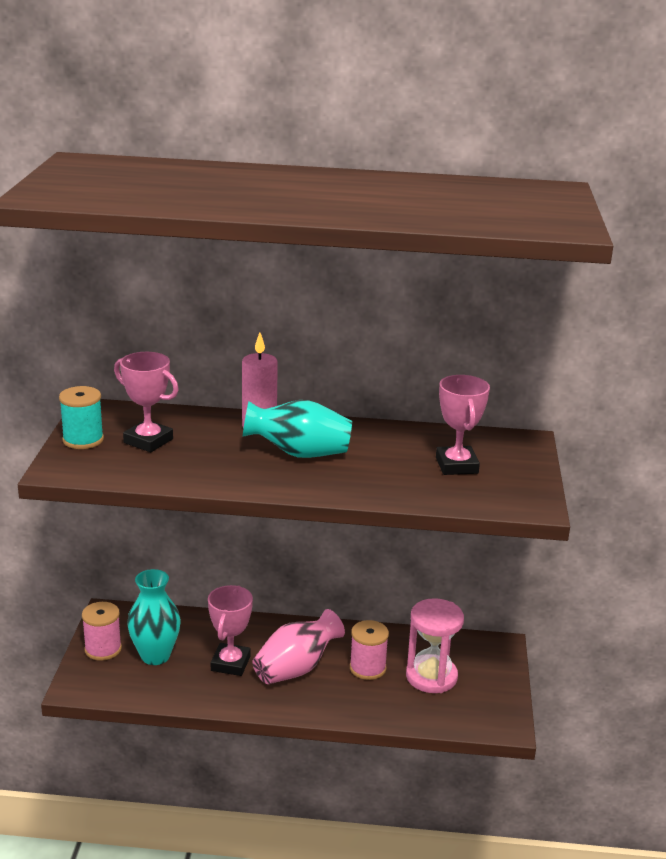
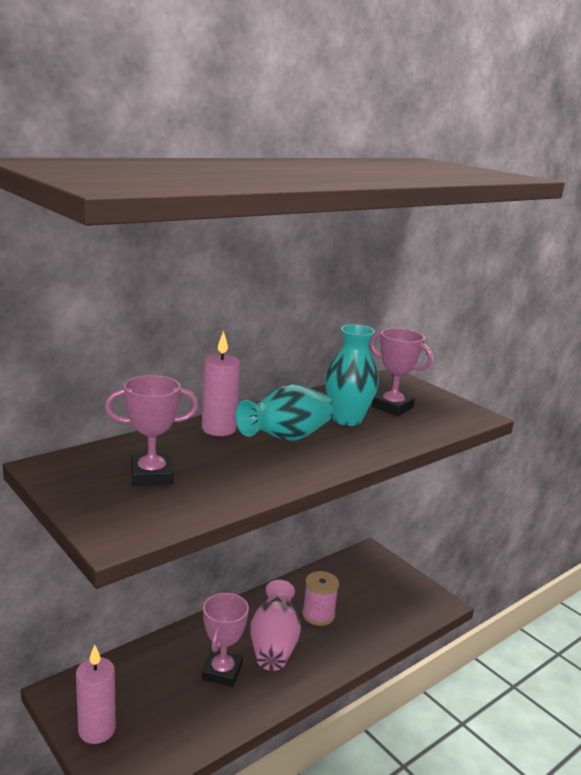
camera: 45 degrees left, 5 degrees down
(83, 440) = (88, 499): turquoise spool -> none
(103, 649) = (97, 730): pink spool -> pink candle
(155, 656) = (153, 705): turquoise vase -> turquoise vase (347, 419)
(230, 663) = (222, 672): pink trophy -> pink trophy turned 45 degrees clockwise
(431, 676) = (362, 597): pink hourglass -> none

